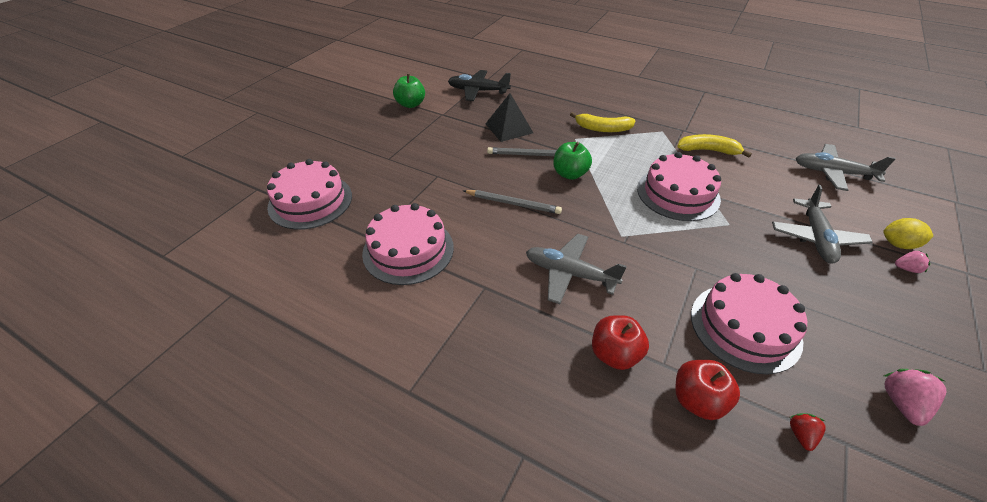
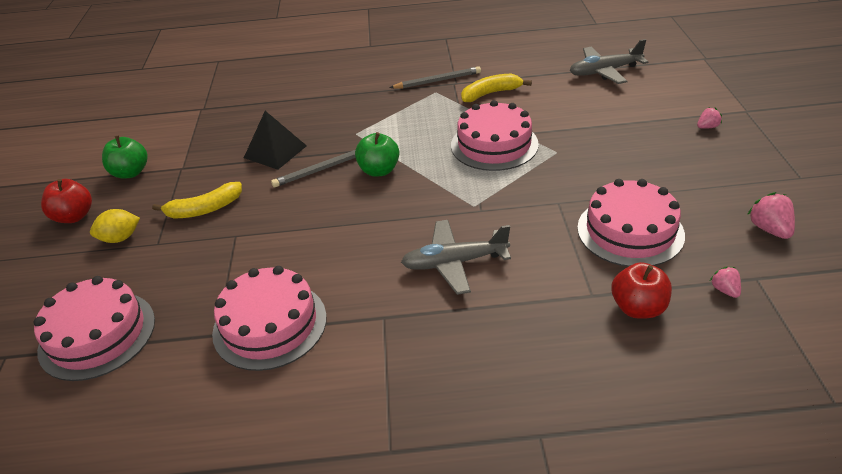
camera: 30 degrees left, 5 degrees down
(478, 91) = (204, 126): black plane -> none
(513, 203) = (344, 225): grey pencil -> grey pencil (437, 81)
(602, 129) = (376, 112): yellow banana -> yellow banana (204, 209)
(614, 354) = (548, 309): red apple -> red apple (74, 216)
(801, 435) = (724, 290): red strawberry -> pink strawberry
(816, 237) = (629, 132): grey plane -> none
(898, 244) = (689, 110): yellow lemon -> yellow lemon (120, 238)

